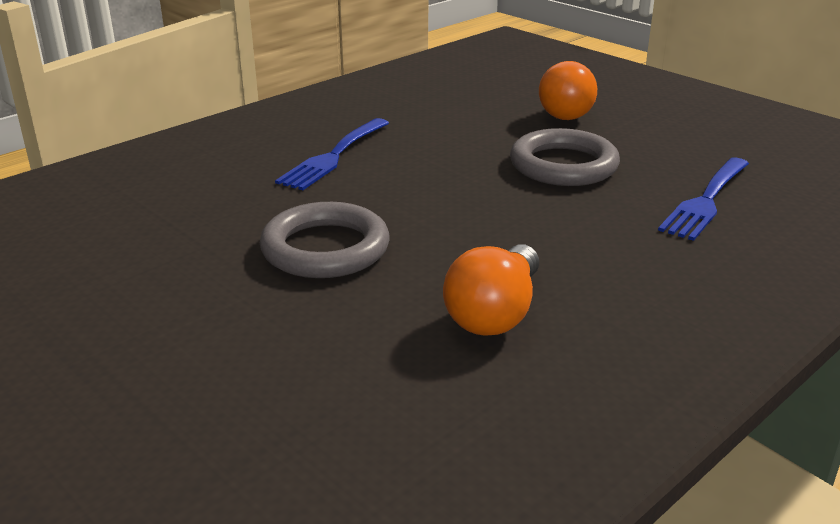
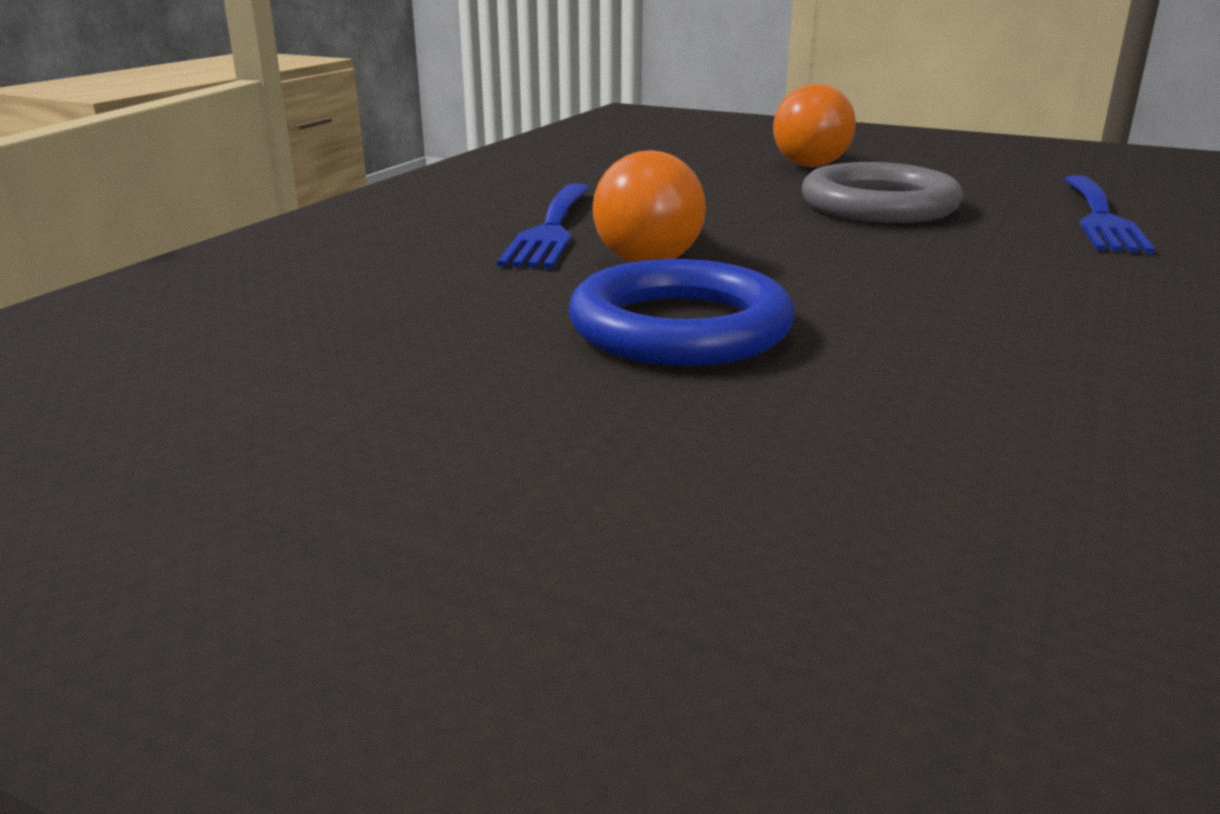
camera: 20 degrees left, 5 degrees down
(325, 248) = (680, 328): grey ring -> blue ring
(495, 313) = (1046, 364): orange light bulb -> orange light bulb (649, 252)

